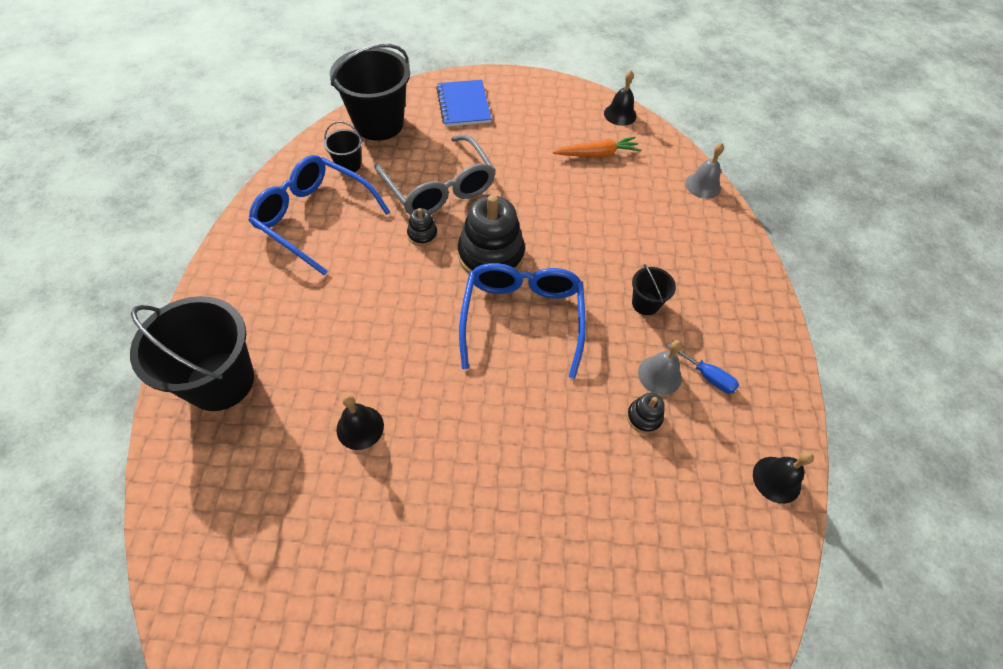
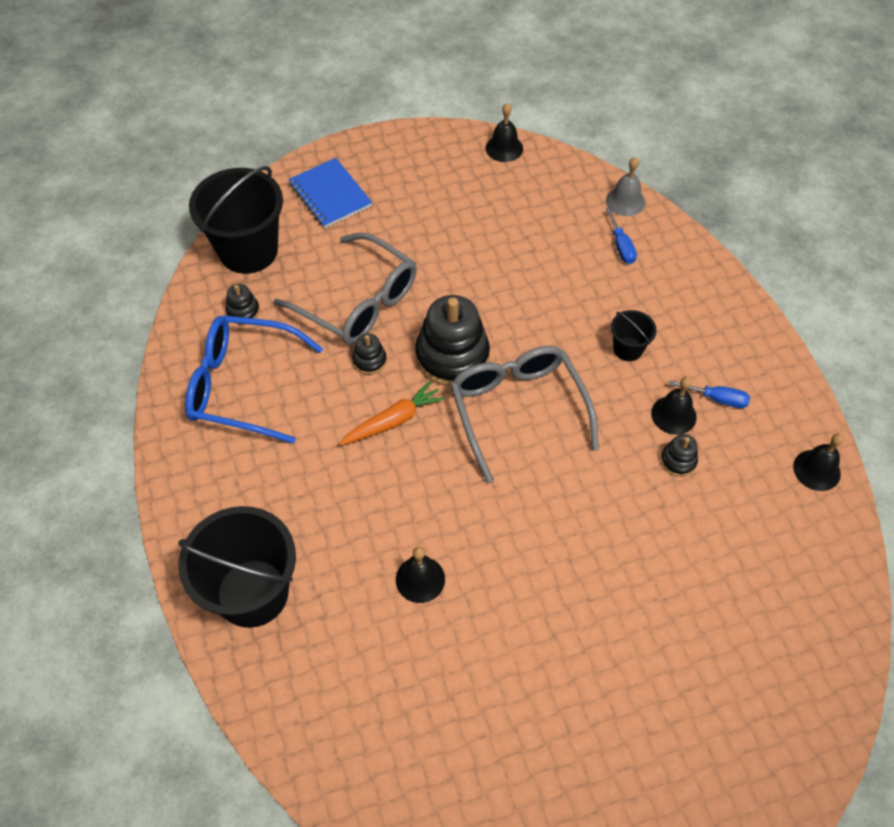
camera: 20 degrees left, 0 degrees up
(348, 165) = (243, 311): black bucket -> black stacking toy
(522, 318) = (518, 410): blue glasses -> grey glasses
(597, 154) = (503, 203): orange carrot -> orange carrot (393, 420)
(659, 375) = (673, 415): grey bell -> black bell
(681, 219) = (621, 246): none -> blue screwdriver

